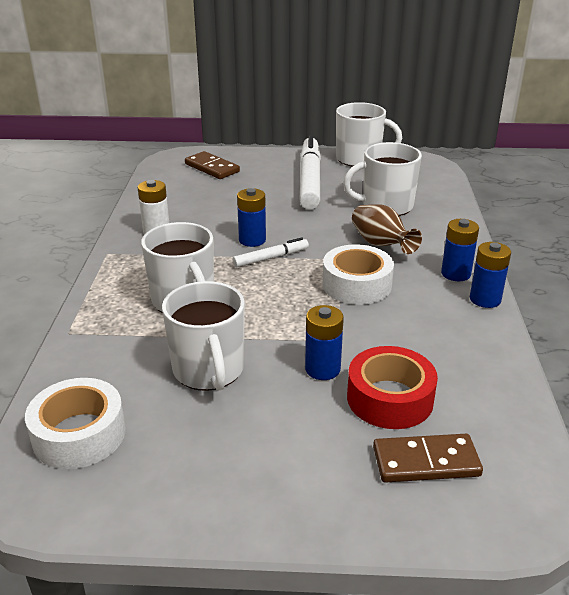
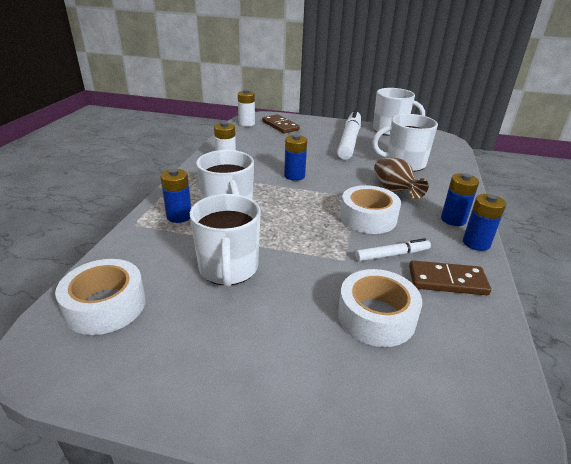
camera: 10 degrees right, 0 degrees up
(164, 169) = (246, 123): none -> white battery
(271, 258) = (305, 190): white marker -> white marker (392, 255)
(322, 369) = (323, 281): blue battery -> blue battery (179, 216)
(390, 398) = (376, 316): red tape -> white tape
(426, 462) = (398, 384): brown domino -> brown domino (447, 281)

